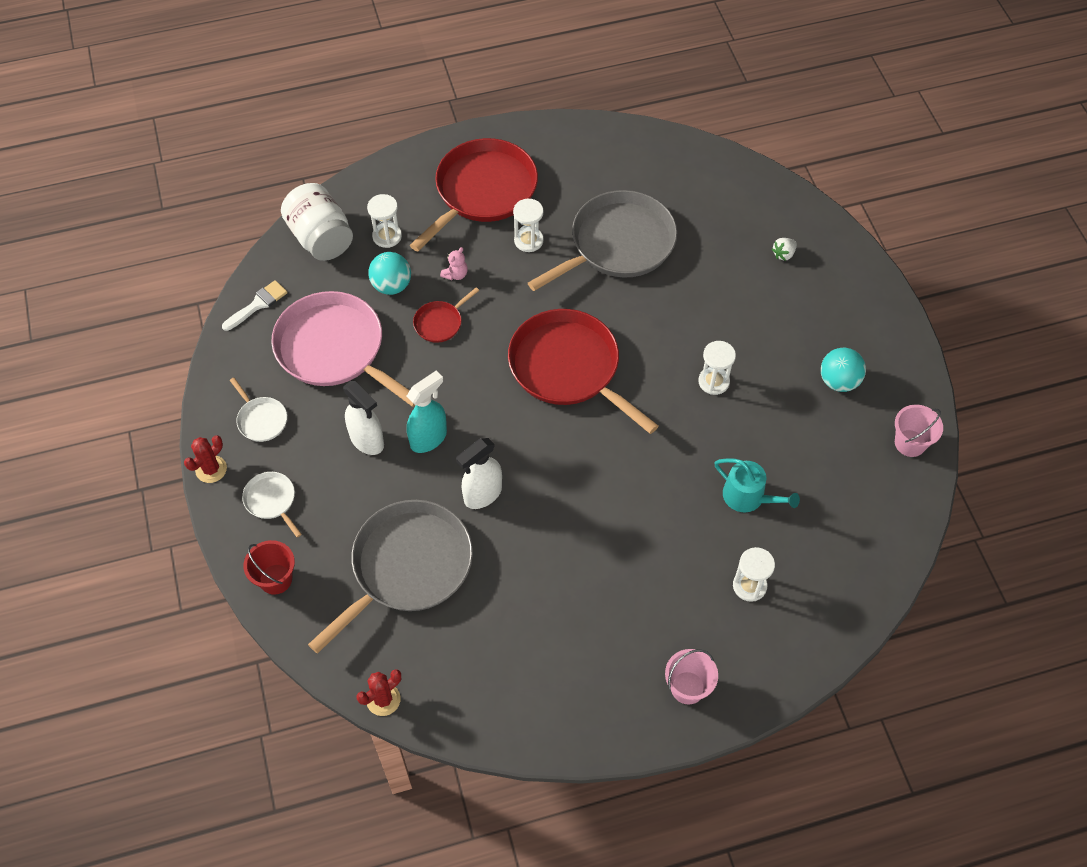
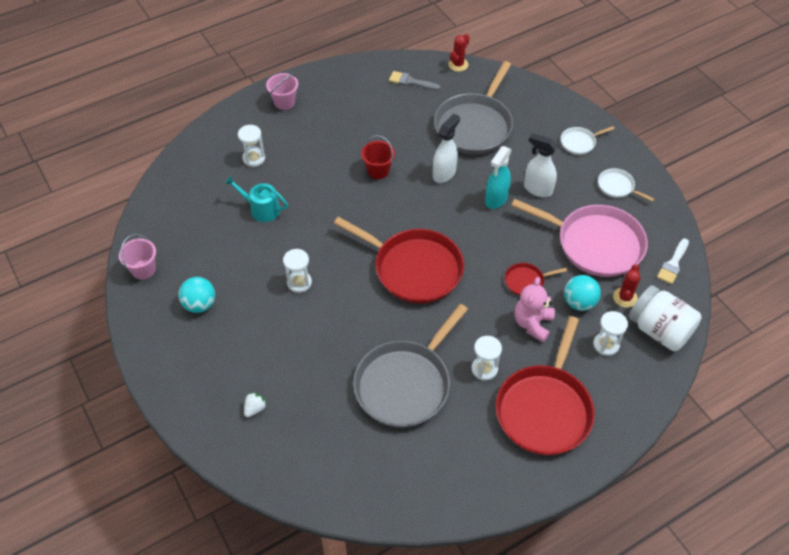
camera: 165 degrees right, 5 degrees down
(211, 469) = (630, 151): red cactus -> red cactus (625, 297)
(271, 500) = (579, 142): white pan -> white pan turned 120 degrees clockwise
(275, 579) = (551, 104): red bucket -> red bucket (378, 170)
(440, 323) = (526, 281): red pan -> red pan turned 135 degrees counterclockwise
(455, 274) = (532, 323): pink teddy bear -> pink teddy bear, size x1.85
(473, 681) = (410, 82): none -> grey brush

